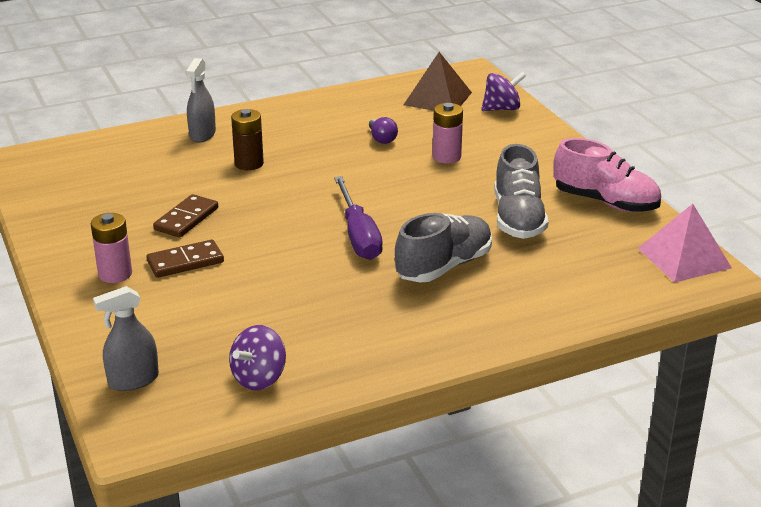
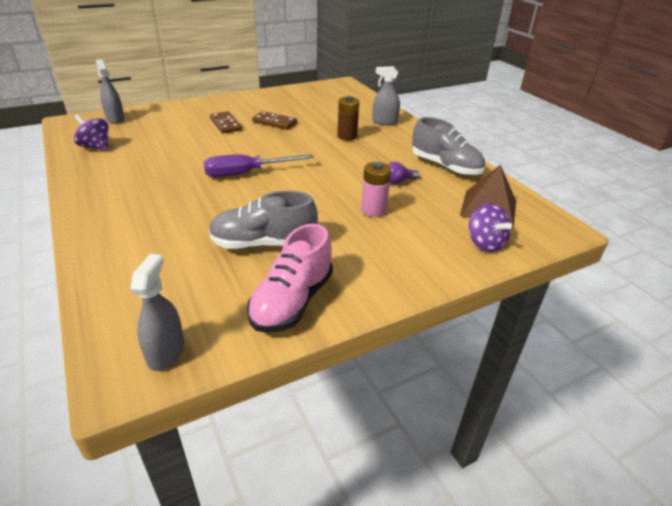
camera: 85 degrees right, 5 degrees up
(115, 274) = (218, 109): pink battery -> none
(444, 266) = (195, 206): grey shoe -> grey shoe (445, 167)
(684, 258) = (166, 352): pink pyramid -> grey spray bottle

